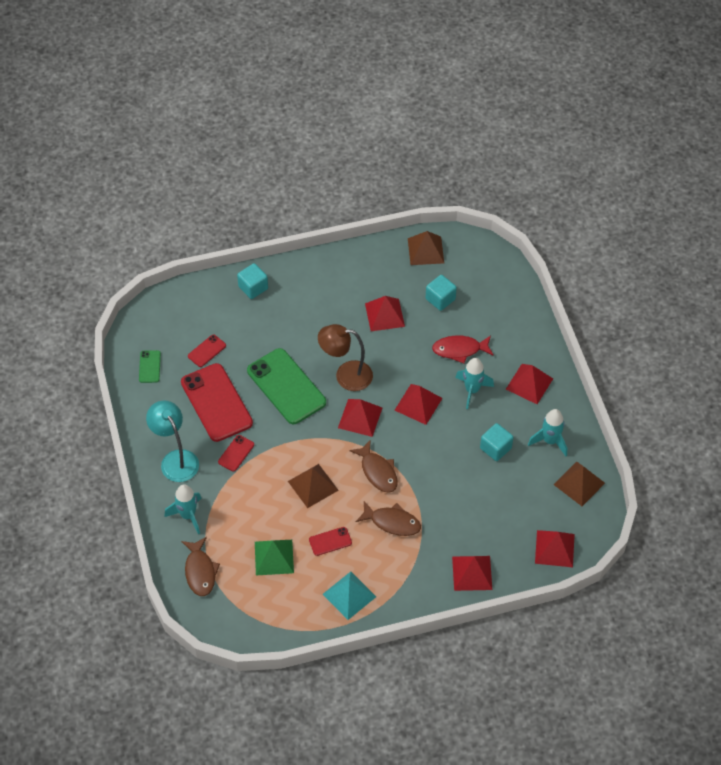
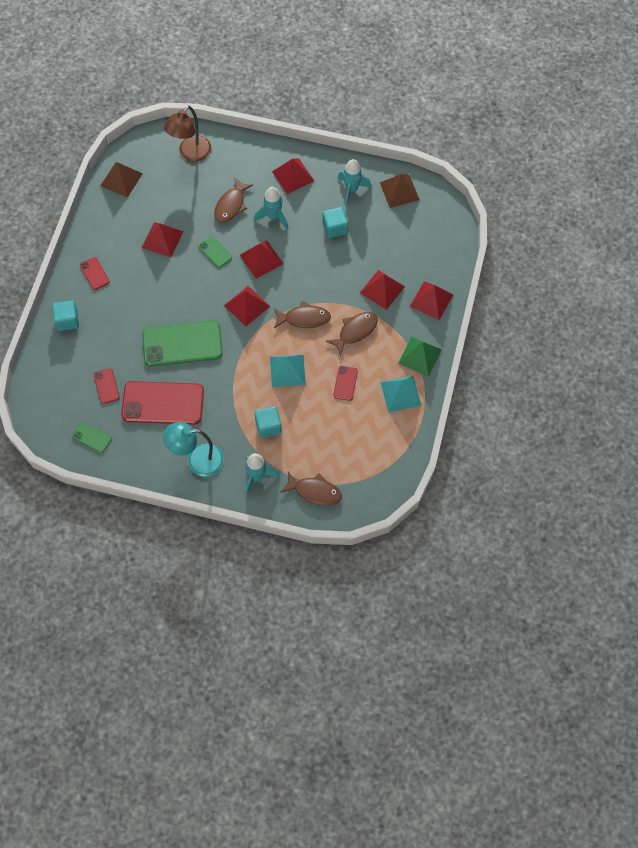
camera: 60 degrees left, 10 degrees up
(236, 453) = (221, 412): red phone -> red phone (94, 273)
(274, 557) = (335, 430): green pyramid -> green pyramid (420, 356)
(313, 485) = (287, 370): brown pyramid -> turquoise pyramid
(346, 375) = (201, 296): brown lamp -> brown lamp (191, 154)
(400, 363) = (215, 252): none -> green phone
(440, 299) = (175, 194): turquoise cube -> turquoise cube (268, 426)
(459, 350) = (231, 205): red fish -> brown fish
(554, 548) = (443, 236): red pyramid -> red pyramid (382, 289)

